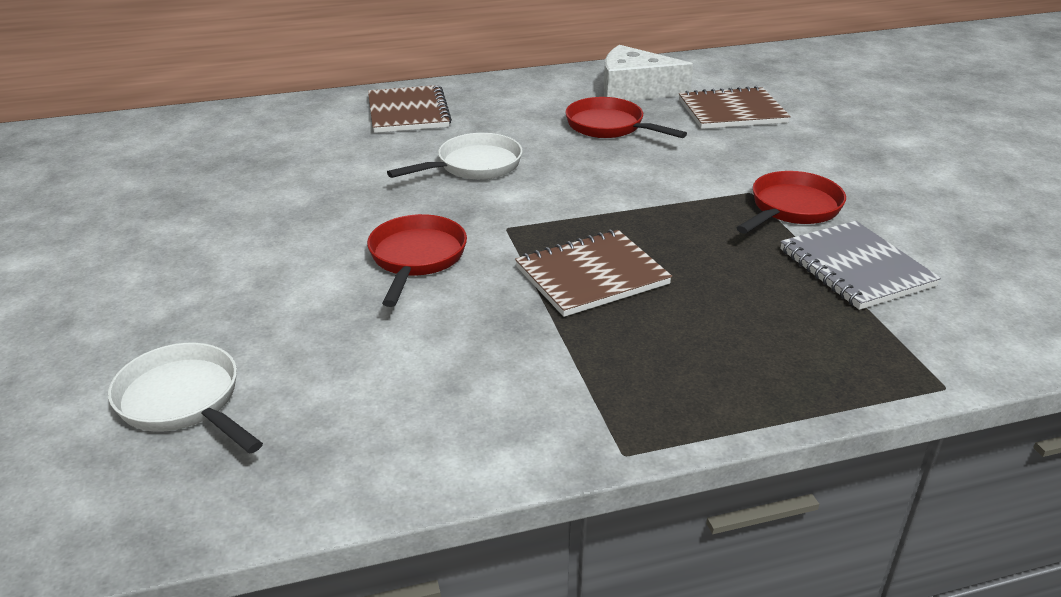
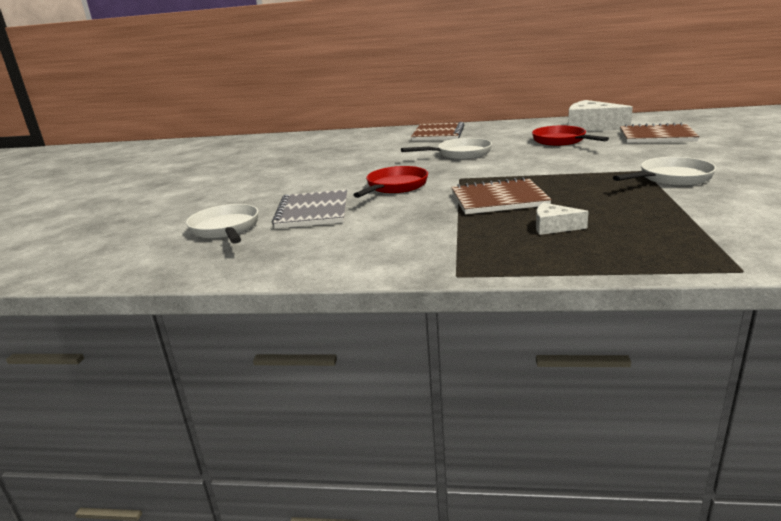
camera: 25 degrees right, 10 degrees down
(697, 330) = (554, 227): none -> white cheese
(792, 209) = (671, 178): red pan -> white pan
(855, 268) = (704, 207): grey notebook -> grey notebook (312, 212)

